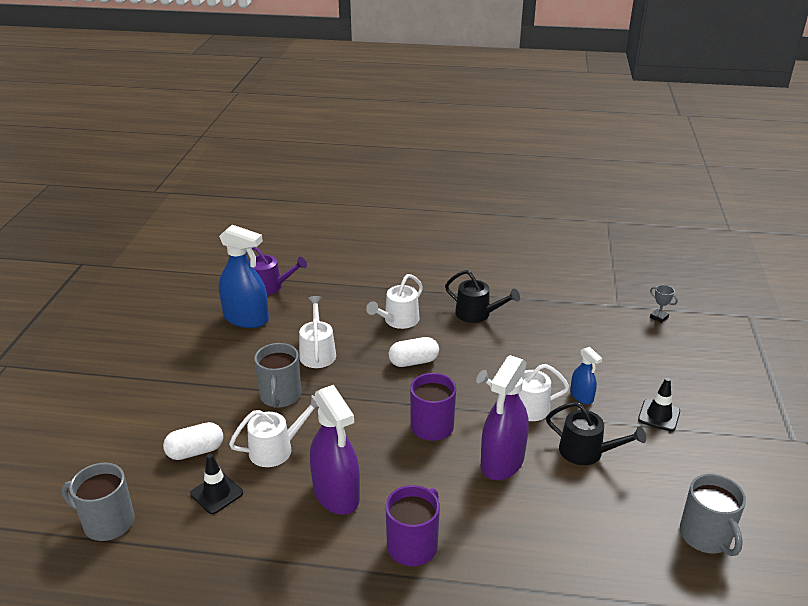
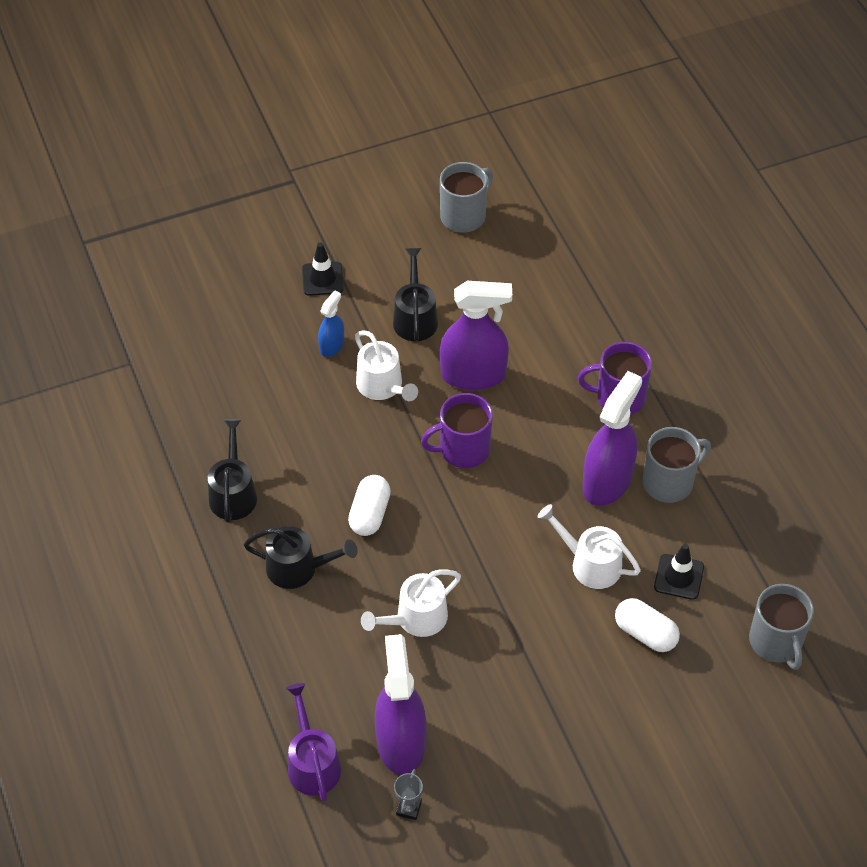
camera: 120 degrees left, 20 degrees up
(246, 318) = (401, 742): blue spray bottle -> purple spray bottle
(280, 396) = (514, 609): grey mug -> grey mug (669, 482)
(398, 320) = (298, 568): white watering can -> black watering can
(413, 362) = (370, 514): white capsule -> white capsule turned 60 degrees clockwise
(659, 317) = (134, 319): grey trophy -> grey trophy (408, 808)

